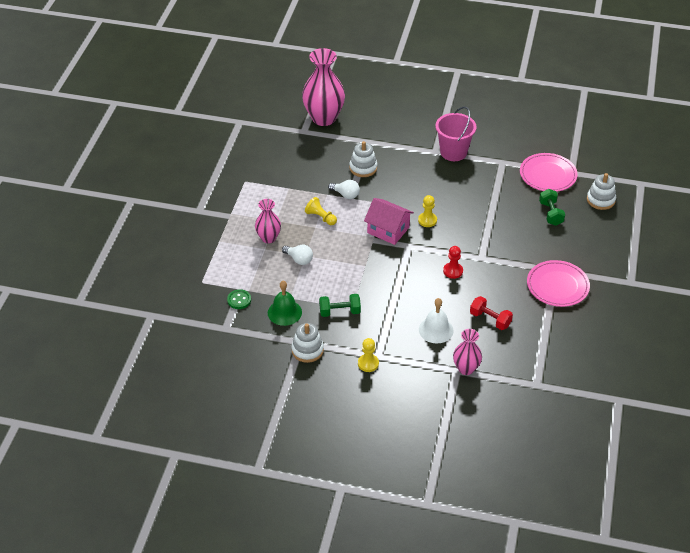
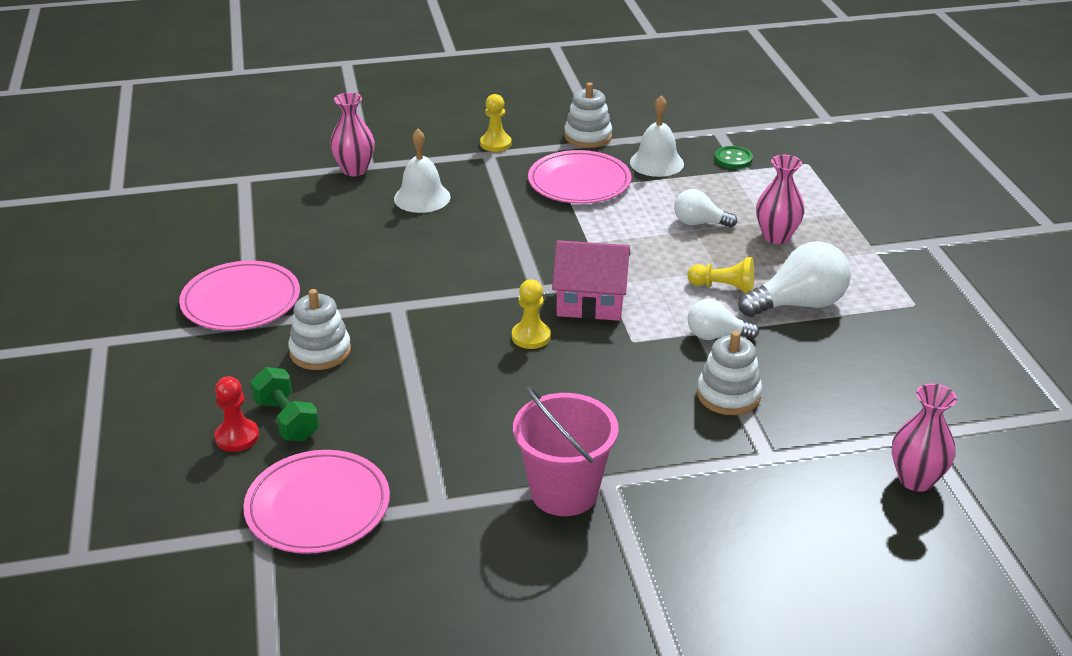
camera: 155 degrees right, 10 degrees down
(284, 312) = (656, 163): green bell -> white bell
(295, 198) = (799, 304): none -> white light bulb
(324, 118) = (915, 479): pink vase -> pink vase, size x0.56
(339, 312) = (579, 182): green dumbbell -> pink plate
(453, 271) = (437, 273): red pawn -> red pawn (237, 437)
(490, 319) = (343, 228): red dumbbell -> none
(600, 200) = (177, 483): white stacking toy -> white stacking toy (320, 351)

